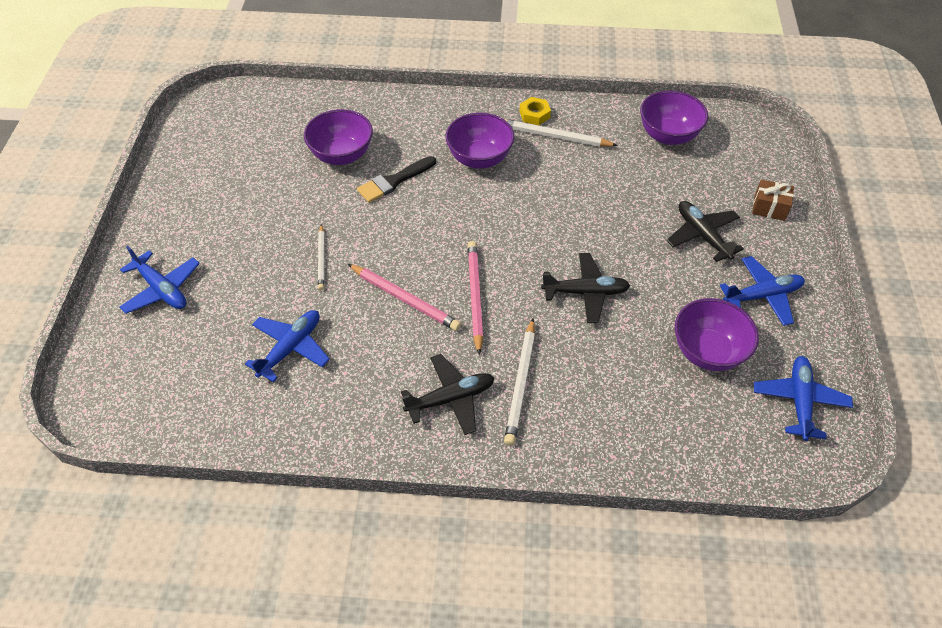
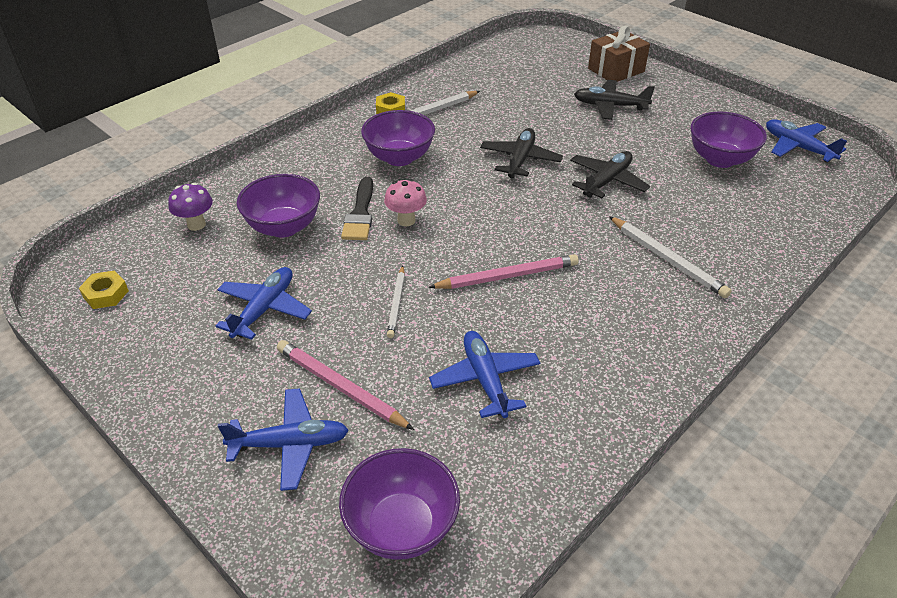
camera: 50 degrees left, 10 degrees down
(208, 126) = (106, 294): none -> yellow nut
(303, 116) = (196, 225): none -> purple mushroom
(321, 259) = (396, 303): white pencil -> white pencil turned 60 degrees clockwise
(411, 209) = (406, 220): none -> pink mushroom
(451, 398) = (647, 305): black plane -> black plane (520, 160)
(475, 296) = (549, 236): pink pencil -> pink pencil (341, 387)
(668, 135) = (497, 70): purple bowl -> purple bowl (401, 526)
(762, 296) = (692, 113): blue plane -> blue plane (264, 309)
(769, 208) = (616, 70): brown gift -> brown gift, size x1.53

